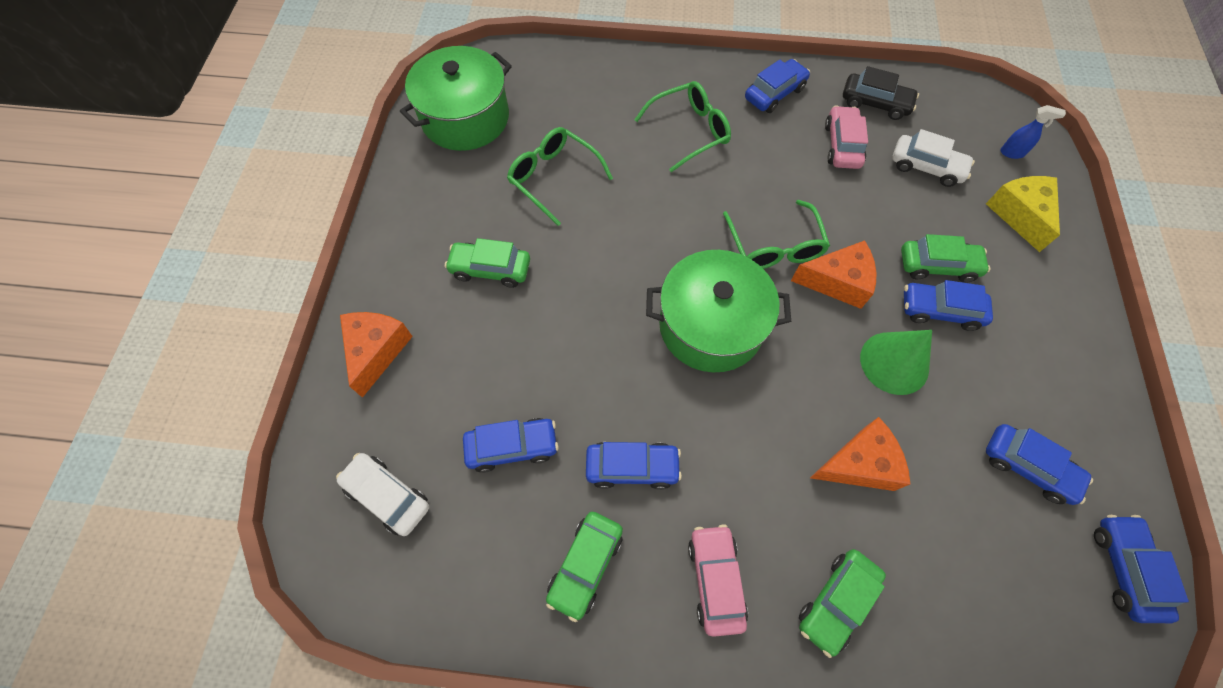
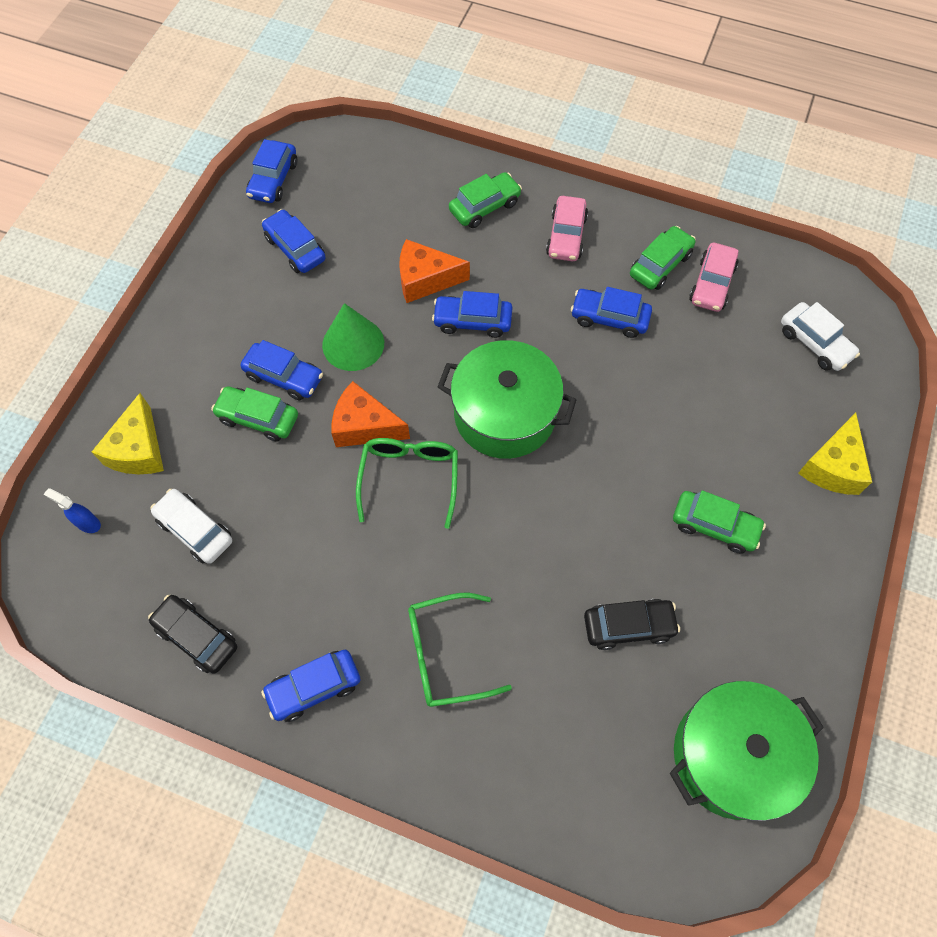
camera: 165 degrees left, 0 degrees up
(376, 351) = (832, 466): orange cheese -> yellow cheese
(512, 447) = (708, 355): blue car -> blue car (472, 321)
(554, 178) = (628, 626): green glasses -> black car
(842, 145) = (272, 584): pink car -> pink car (712, 284)

